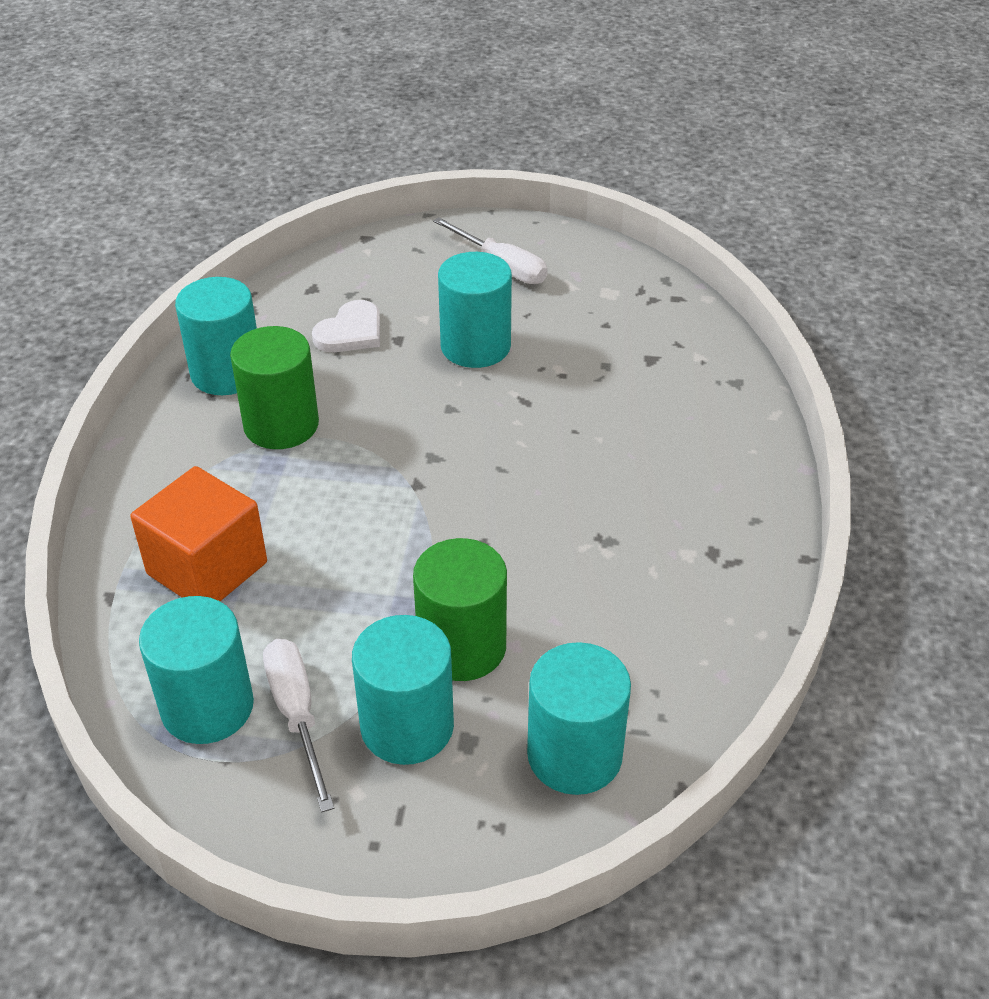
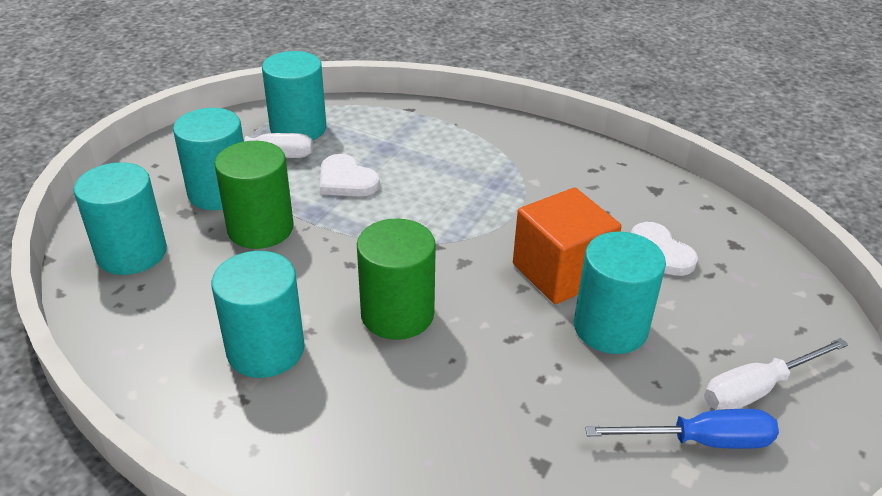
camera: 110 degrees right, 5 degrees down
(207, 568) = (409, 143): orange cube -> orange cube (561, 272)
(227, 373) = (619, 180): turquoise cylinder -> turquoise cylinder (265, 349)
(281, 425) = (542, 195): green cylinder -> green cylinder (397, 314)
(322, 602) = (346, 180): none -> white heart
(574, 288) = (701, 441): none -> blue screwdriver

